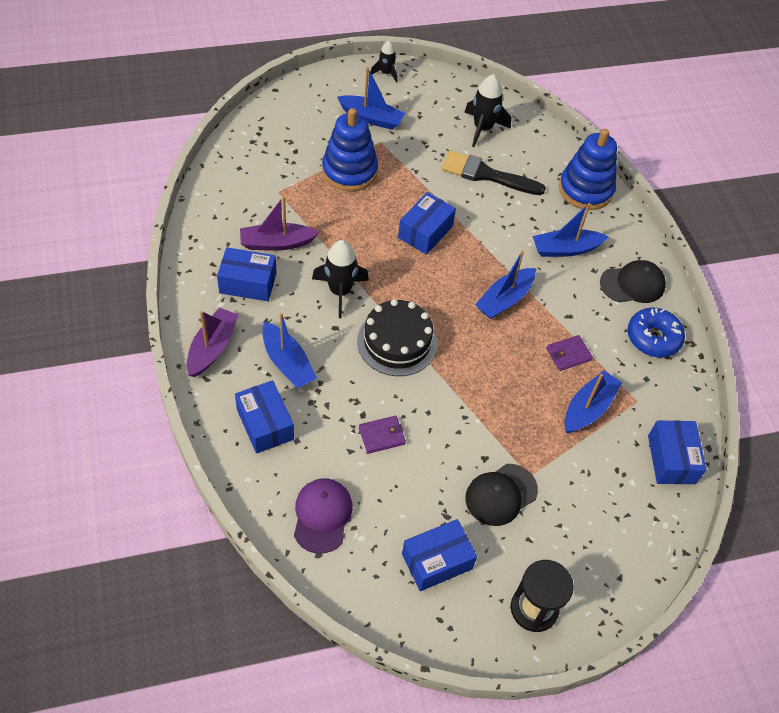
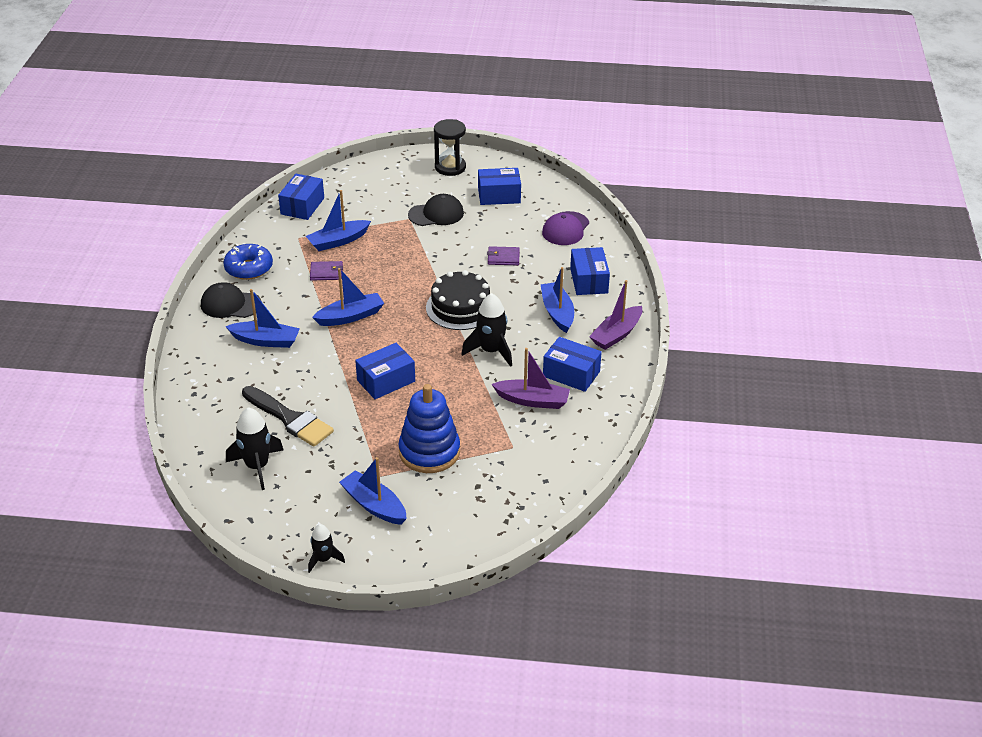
camera: 155 degrees left, 15 degrees down
(585, 190) = (202, 384): blue stacking toy -> none

